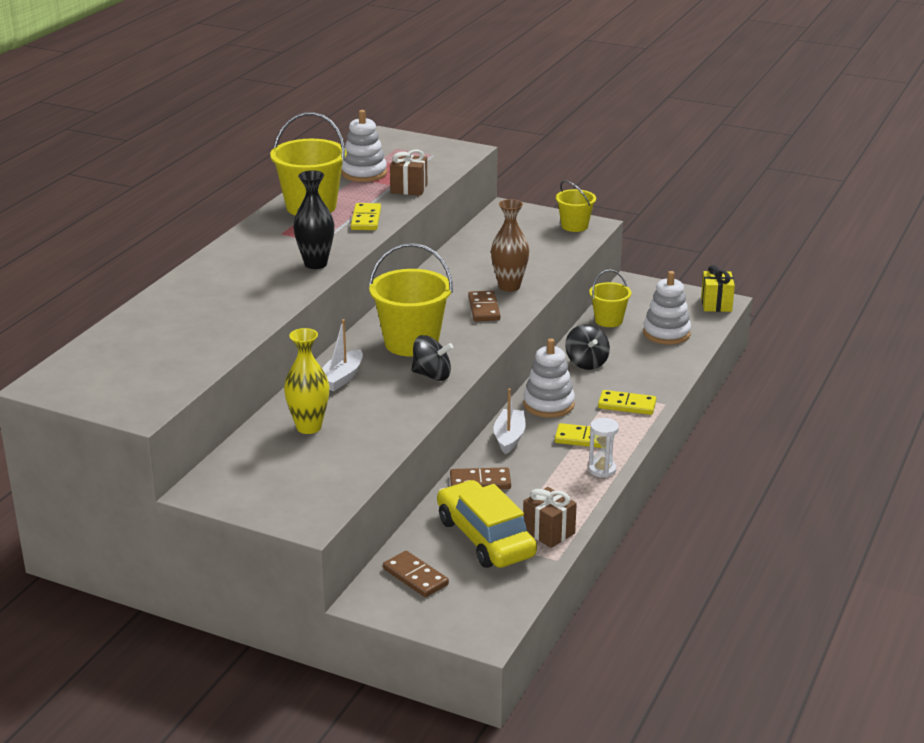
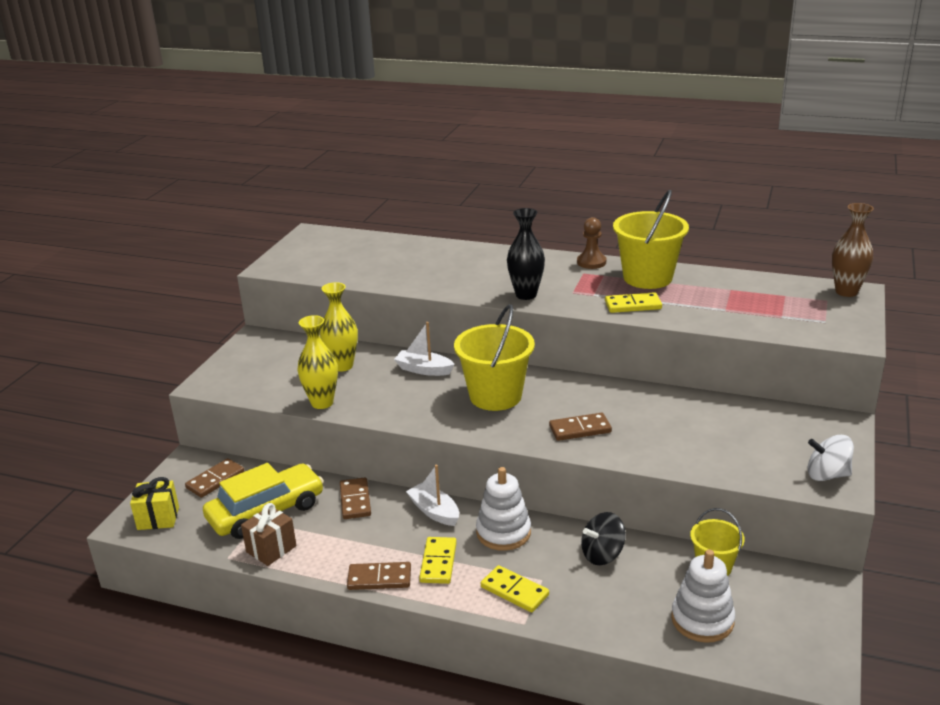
camera: 85 degrees right, 0 degrees up
(258, 227) = (591, 262): none -> brown pawn
(364, 173) = (745, 292): white stacking toy -> none
(386, 440) = (322, 403): none -> yellow vase
(409, 188) = (721, 318): brown gift -> none
(432, 375) = (435, 413): black spinning top -> none
(509, 286) = (638, 440): brown vase -> brown vase (846, 292)
(509, 438) = (434, 511): white boat -> white boat turned 135 degrees counterclockwise
(574, 226) = (827, 475): yellow bucket -> white spinning top
(602, 470) = (379, 578): white hourglass -> brown domino
(627, 405) = (514, 591): yellow domino -> yellow domino turned 60 degrees counterclockwise
(716, 304) = (811, 669): yellow gift -> yellow gift (158, 518)

